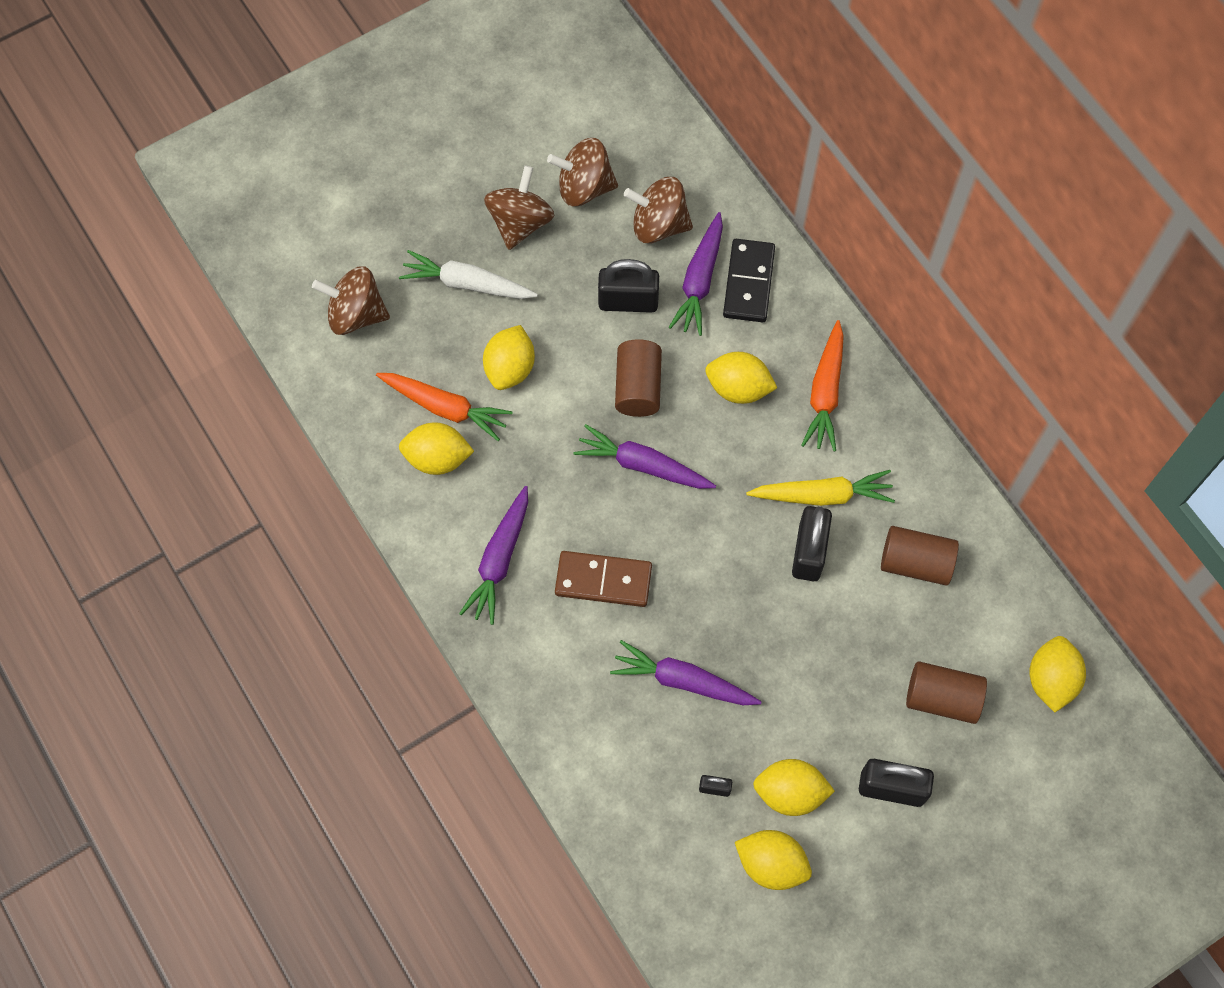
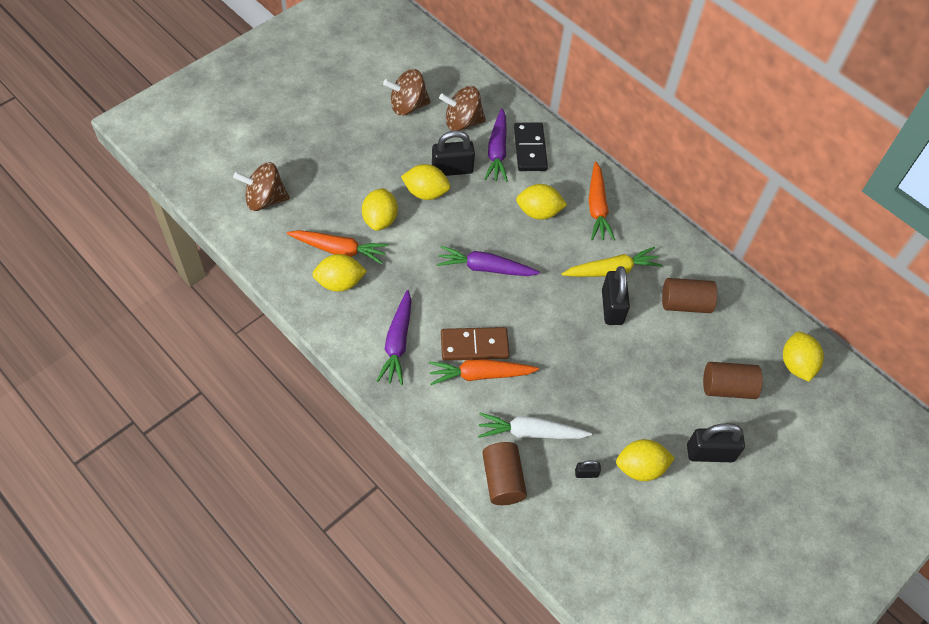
camera: 15 degrees left, 10 degrees down
(467, 284) = (339, 172): white carrot -> white carrot (530, 432)
(520, 223) = (369, 131): brown spinning top -> none
(602, 625) = (480, 375): none -> orange carrot
(638, 387) = (471, 220): brown cylinder -> brown cylinder (502, 480)
(682, 681) = (546, 404): purple carrot -> none
(771, 864) = (640, 520): yellow lemon -> yellow lemon (426, 193)

